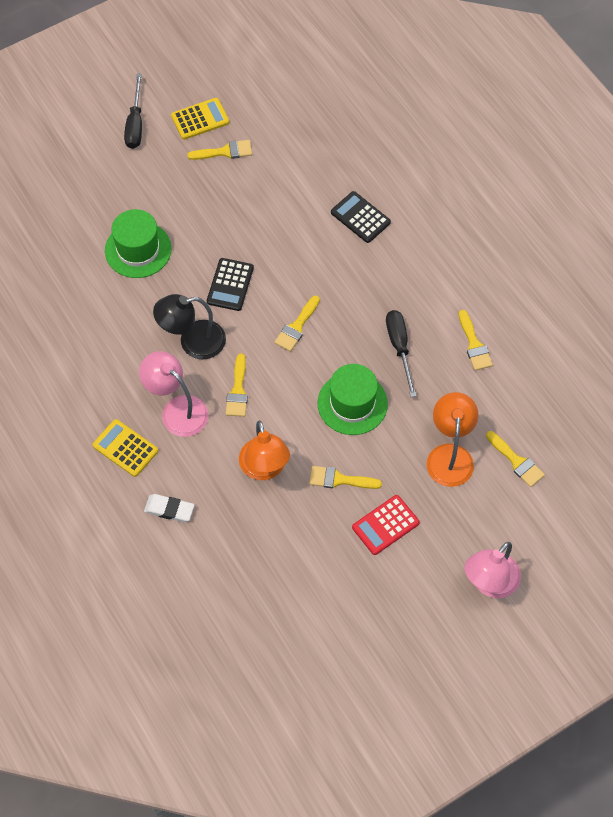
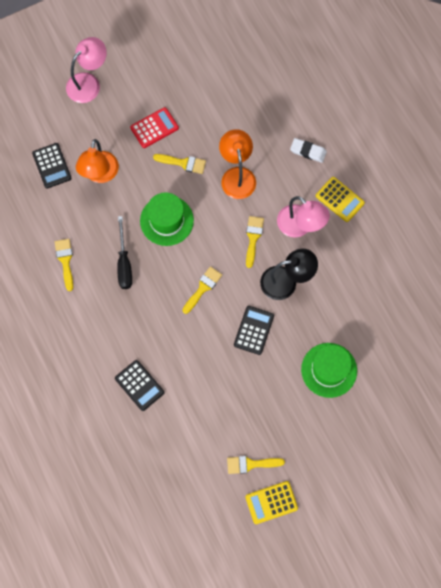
camera: 175 degrees left, 10 degrees up
(135, 124) = (330, 502): black screwdriver -> none
(517, 461) = (52, 166): yellow brush -> black calculator

